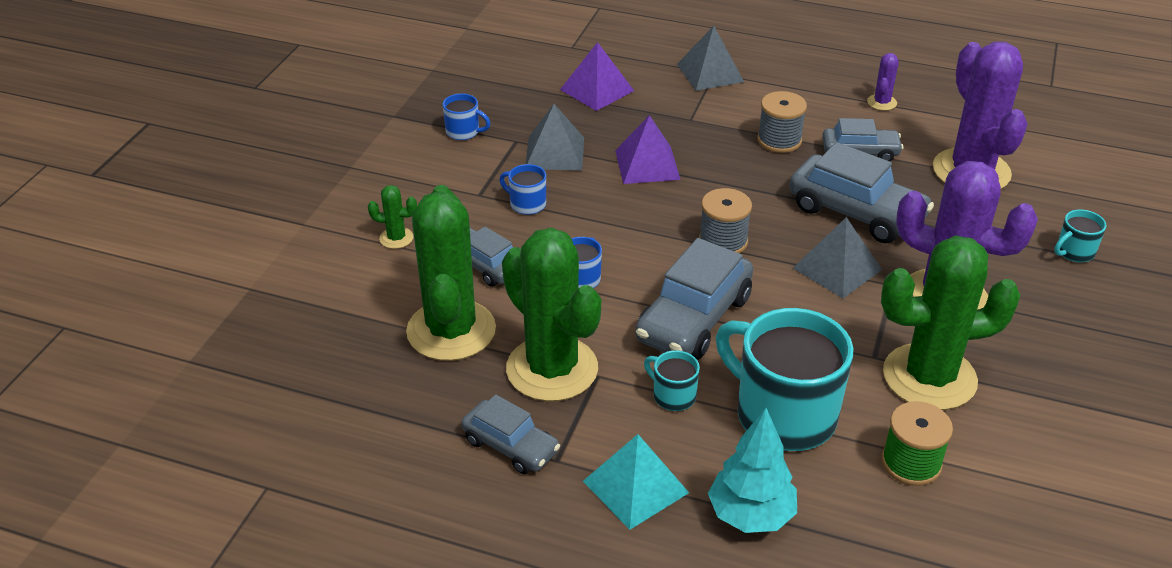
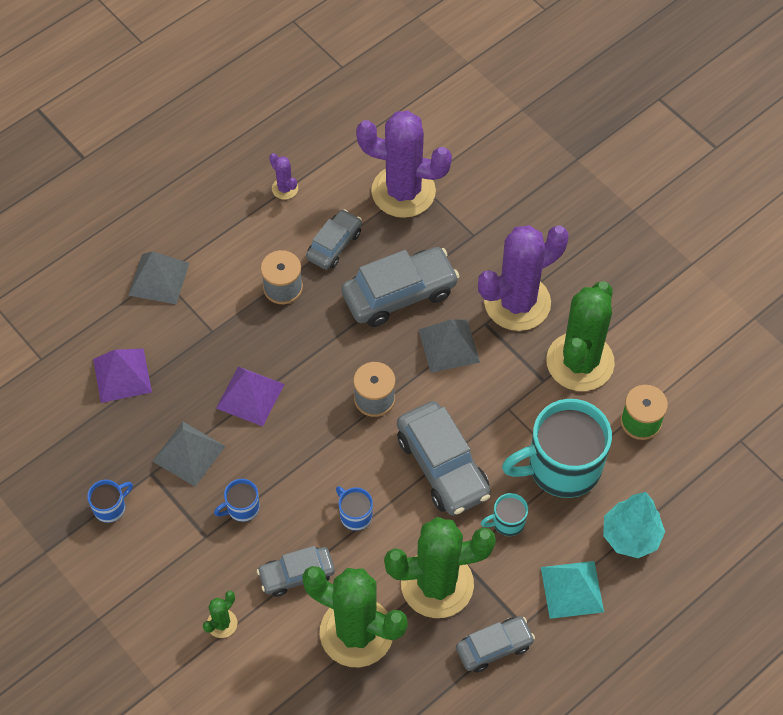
camera: 60 degrees left, 20 degrees up
(1074, 252) = (522, 196): turquoise mug -> none

